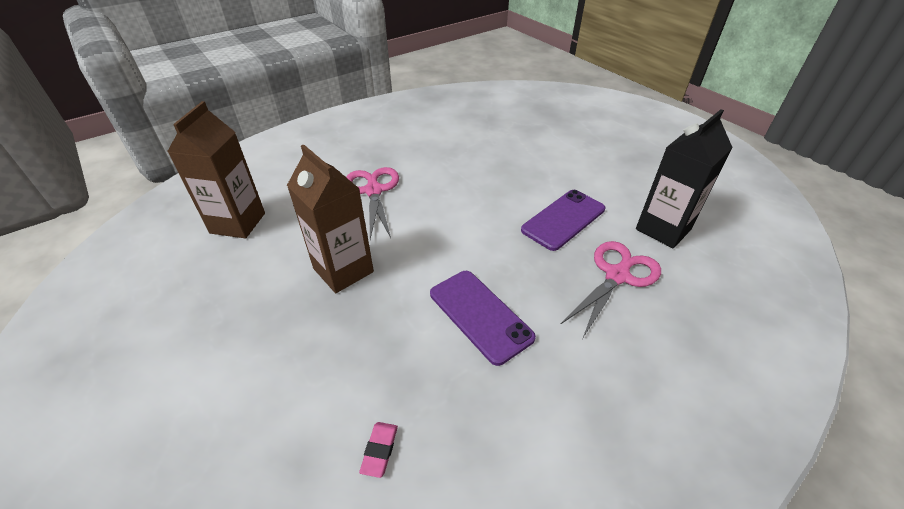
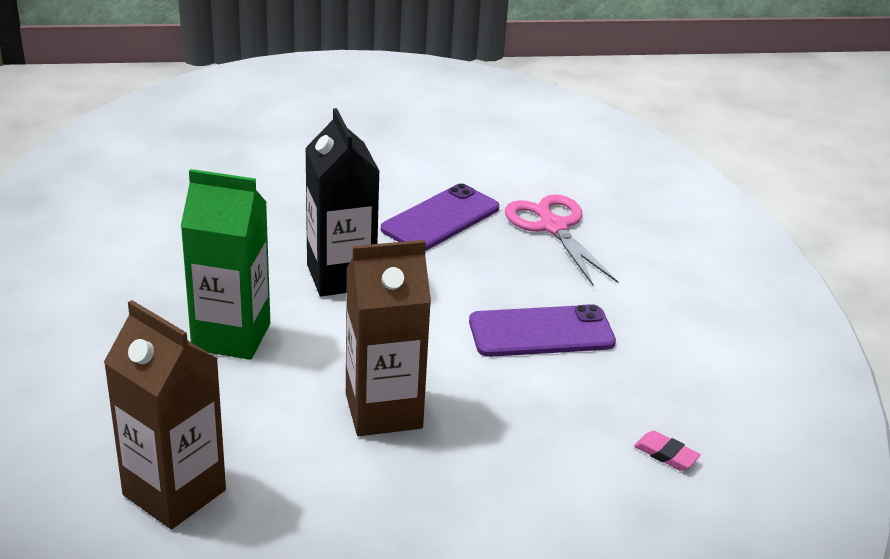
camera: 65 degrees left, 10 degrees down
(373, 190) = (231, 337): pink scissors -> green carton
(563, 219) = (440, 219): purple phone -> purple phone turned 60 degrees clockwise
(663, 229) = (512, 170): black carton -> black carton (341, 277)

